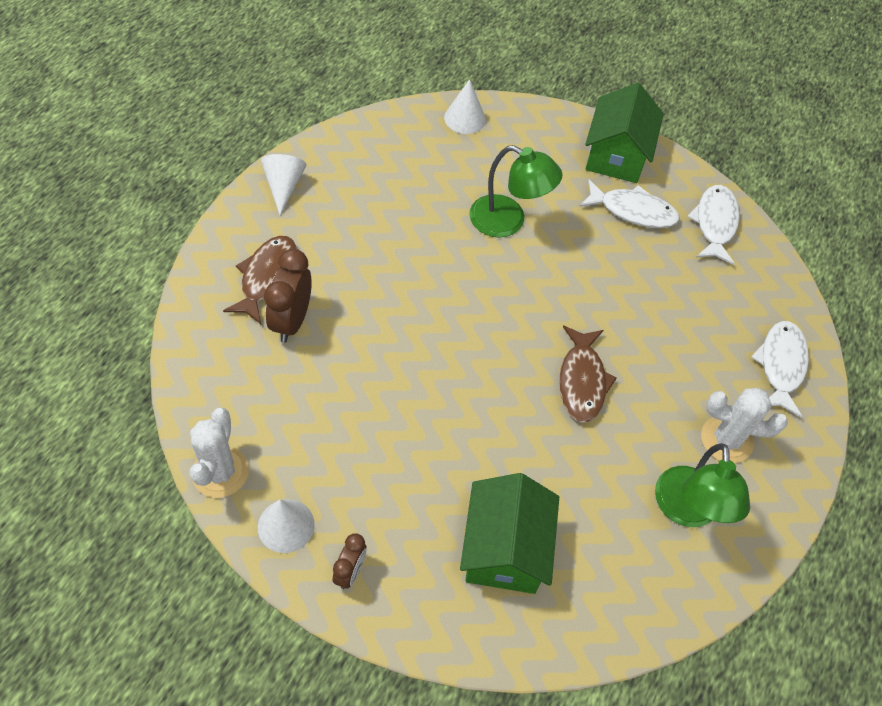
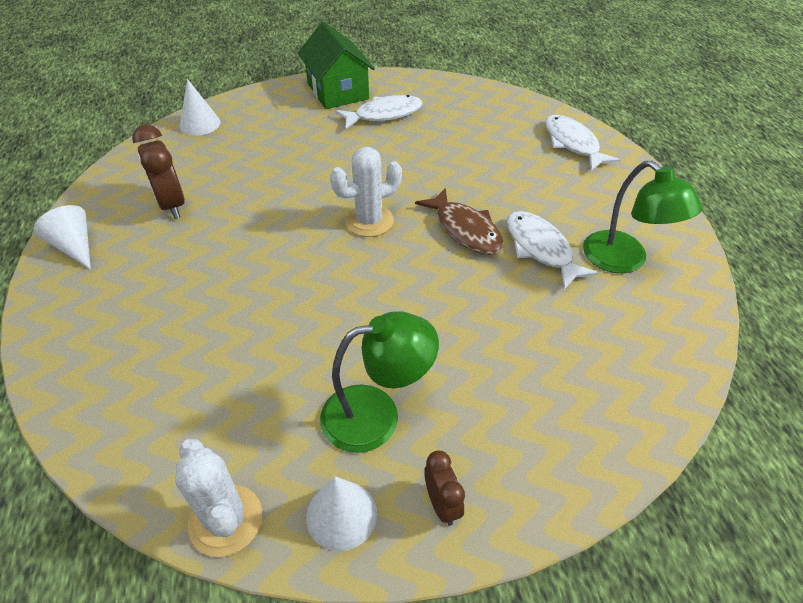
camera: 35 degrees left, 10 degrees down
(267, 277) = (121, 322): brown fish -> none
(292, 321) = (180, 340): brown clock -> brown clock (172, 205)
(504, 549) = (541, 380): green house -> none
(508, 221) = (301, 166): green lamp -> green lamp (376, 414)
(715, 223) = (443, 94): white fish -> white fish (540, 249)
(726, 440) = (594, 203): white cactus -> white cactus (369, 221)

